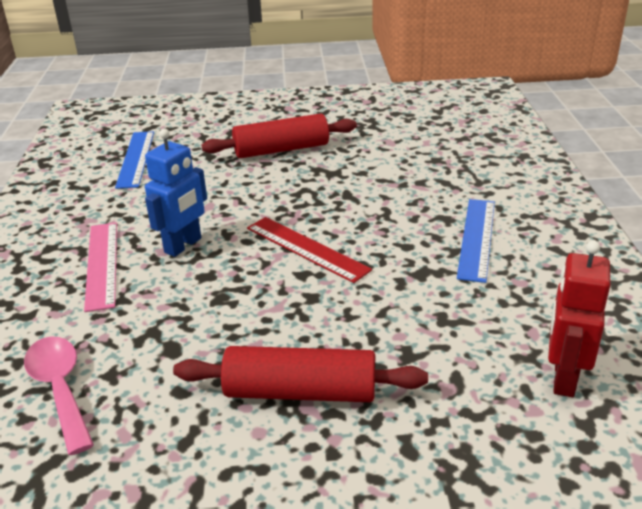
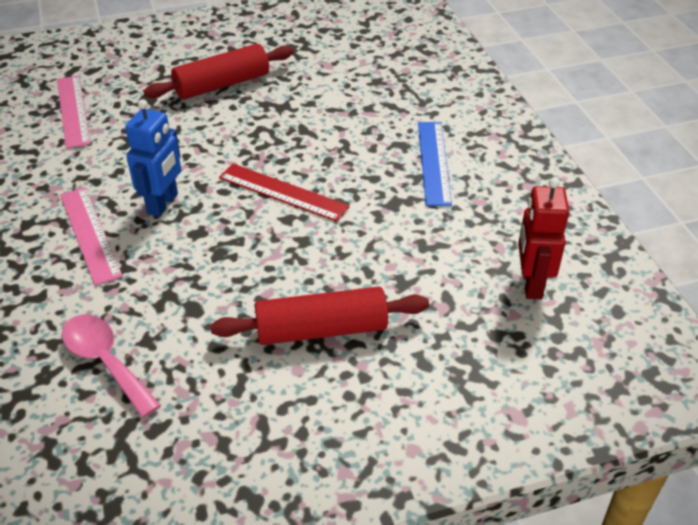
camera: 15 degrees left, 10 degrees up
(136, 158) = (73, 111): blue ruler -> pink ruler

